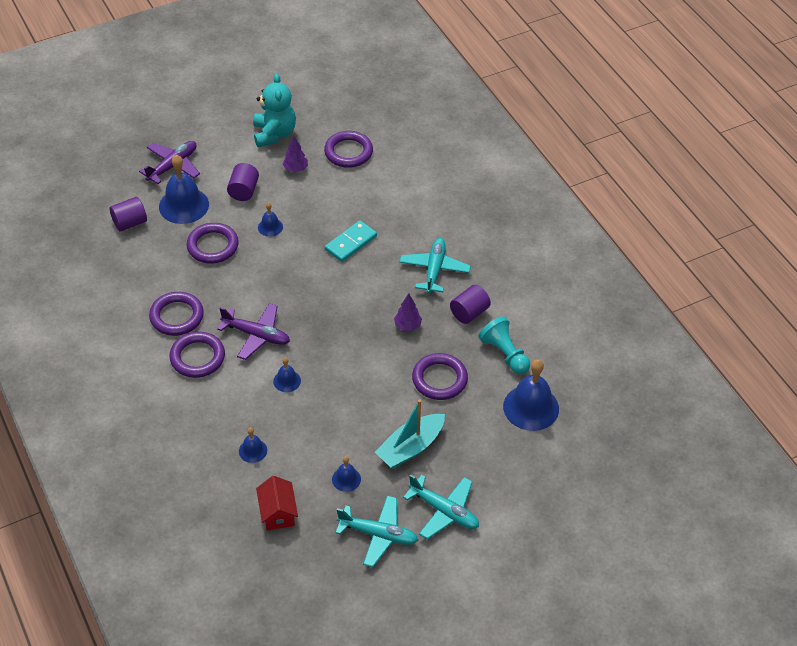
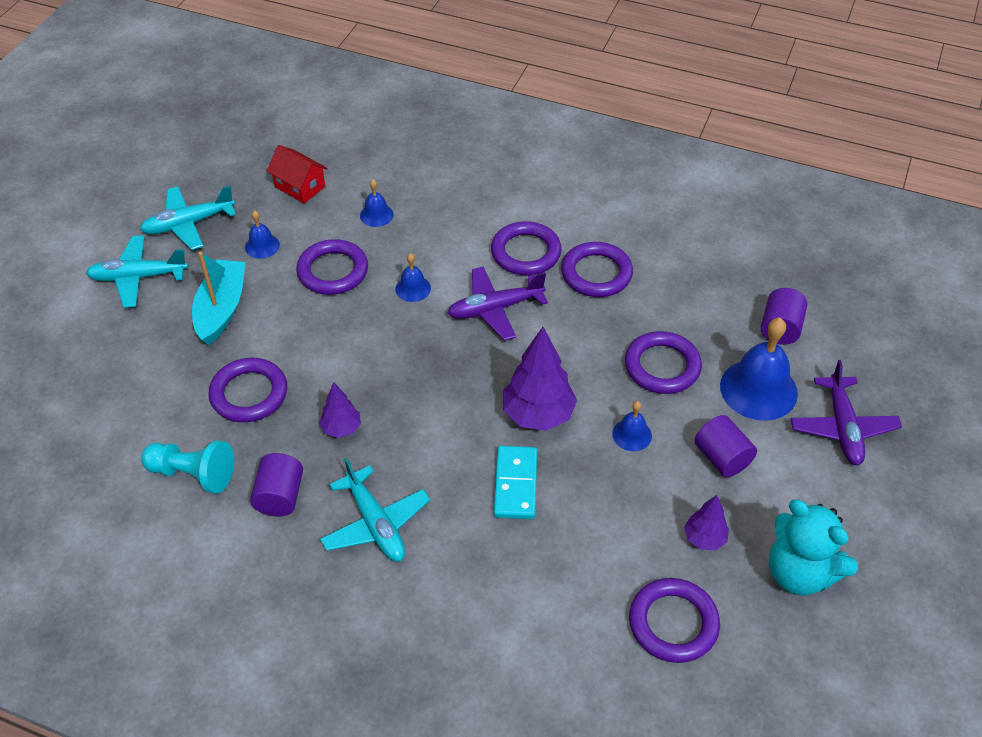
camera: 140 degrees right, 0 degrees up
(302, 265) = (538, 415): none -> purple tree
(321, 427) = (333, 271): none -> purple ring
(531, 407) = (114, 432): blue bell -> none

